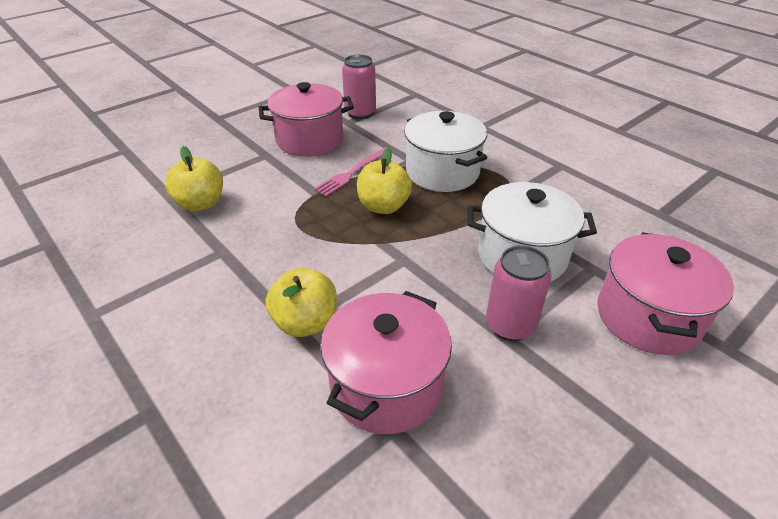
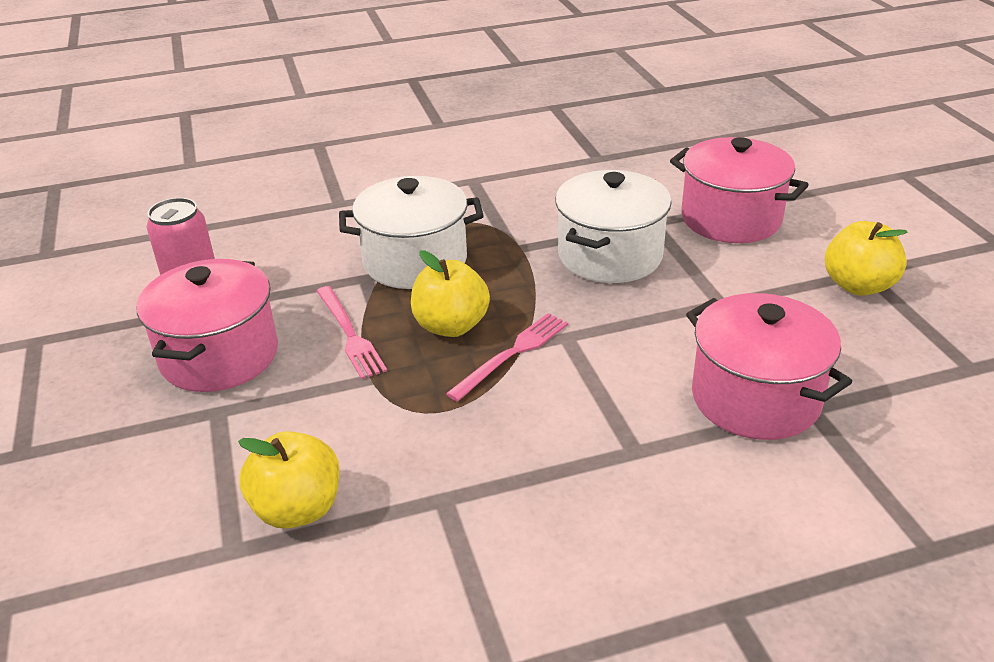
camera: 65 degrees left, 5 degrees down
(306, 322) = (635, 440): yellow apple -> yellow apple (858, 286)
(369, 240) = (512, 354): none -> pink fork
(510, 325) = (707, 295): pink can -> none

